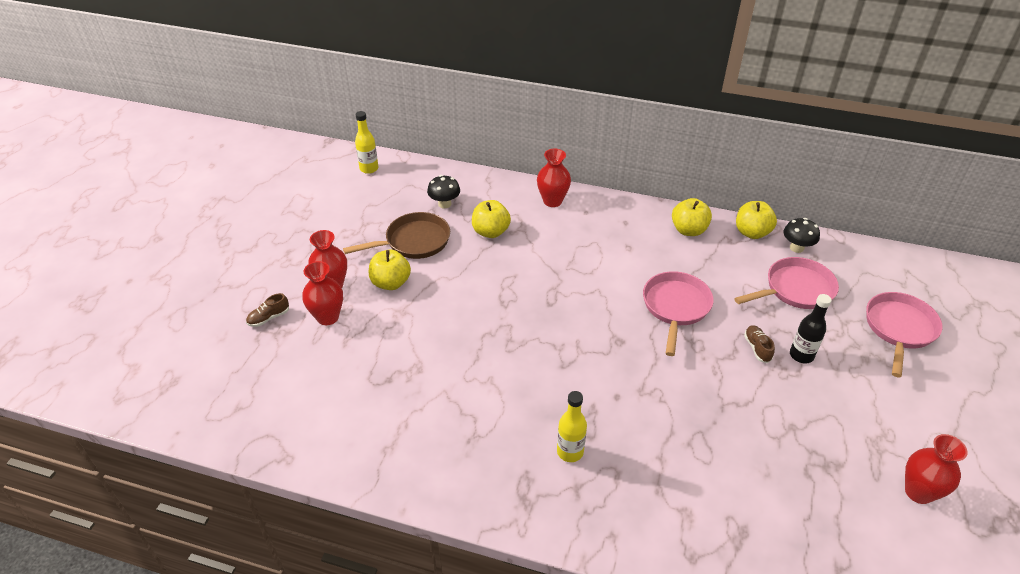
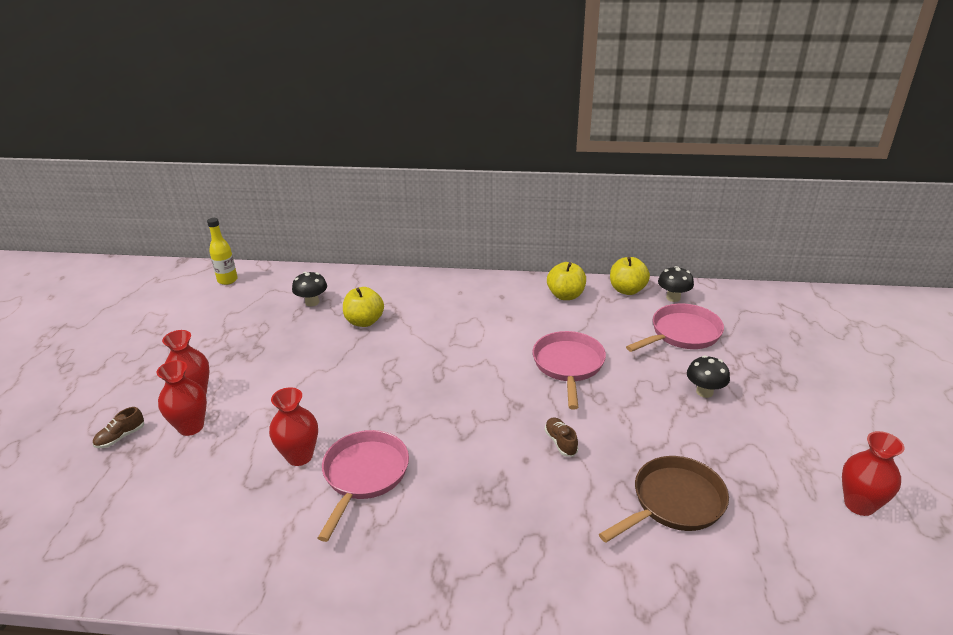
camera: 10 degrees left, 10 degrees down
(391, 283) = (261, 383): yellow apple -> none
(414, 242) = (282, 341): brown pan -> brown pan (674, 502)
(552, 201) = (424, 286): red vase -> red vase (299, 456)
(570, 452) = (485, 525): yellow bottle -> none
(757, 348) = (659, 391): brown shoe -> brown shoe (560, 442)
(801, 355) = (704, 392): black bottle -> black mushroom
(899, 329) = (790, 355): pink pan -> pink pan (364, 475)

